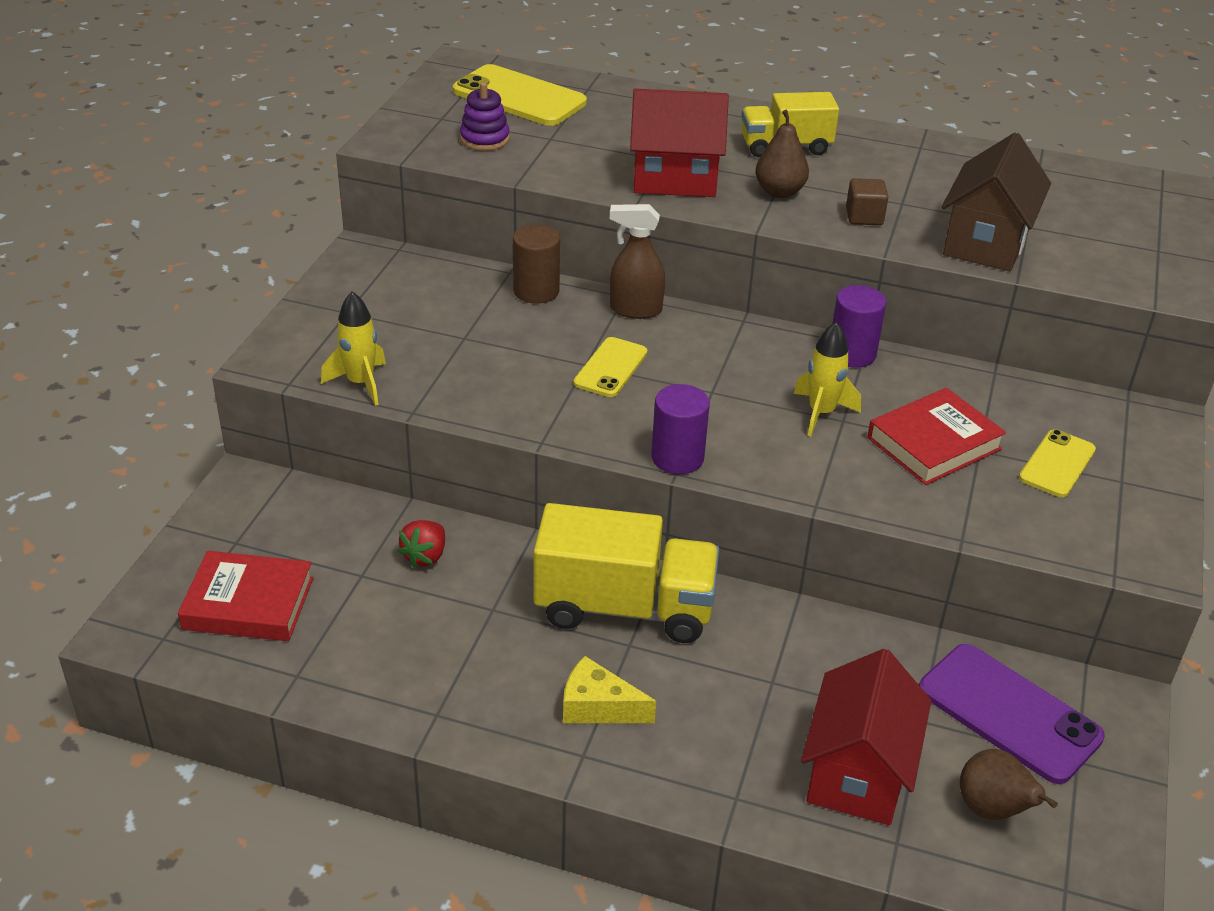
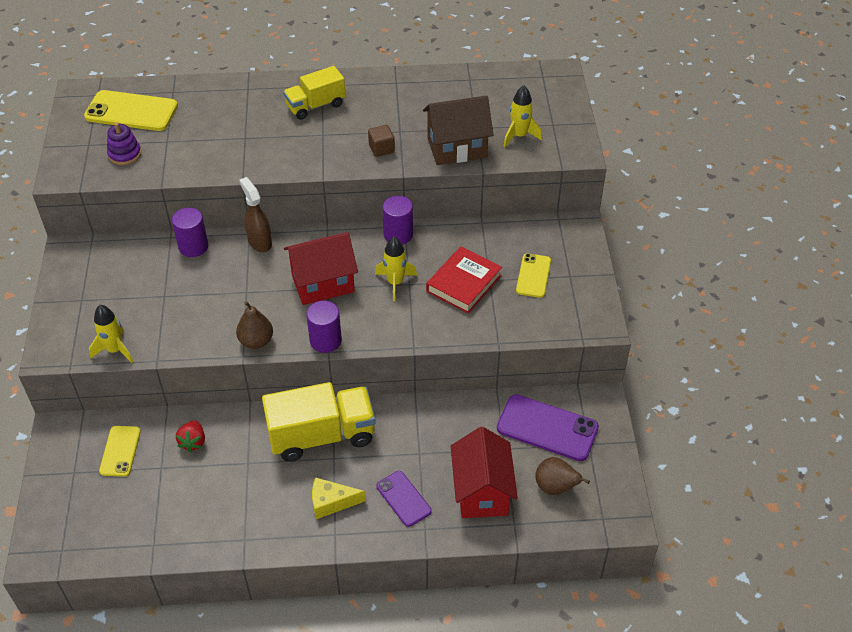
camera: 20 degrees left, 10 degrees up
(248, 603) = (102, 510): red book -> none
(536, 291) = (193, 246): brown cylinder -> purple cylinder
(610, 368) = (262, 290): yellow phone -> yellow phone (120, 451)
(635, 310) = (259, 242): brown spray bottle -> brown spray bottle turned 75 degrees clockwise
(674, 179) = (258, 152): red house -> red house (323, 283)
(718, 740) = (403, 499): none -> purple phone
(779, 192) = (325, 144): brown pear -> brown pear (256, 341)
(985, 243) = (457, 148): brown house -> brown house turned 75 degrees clockwise
(1095, 251) = (519, 136): none -> yellow rocket

